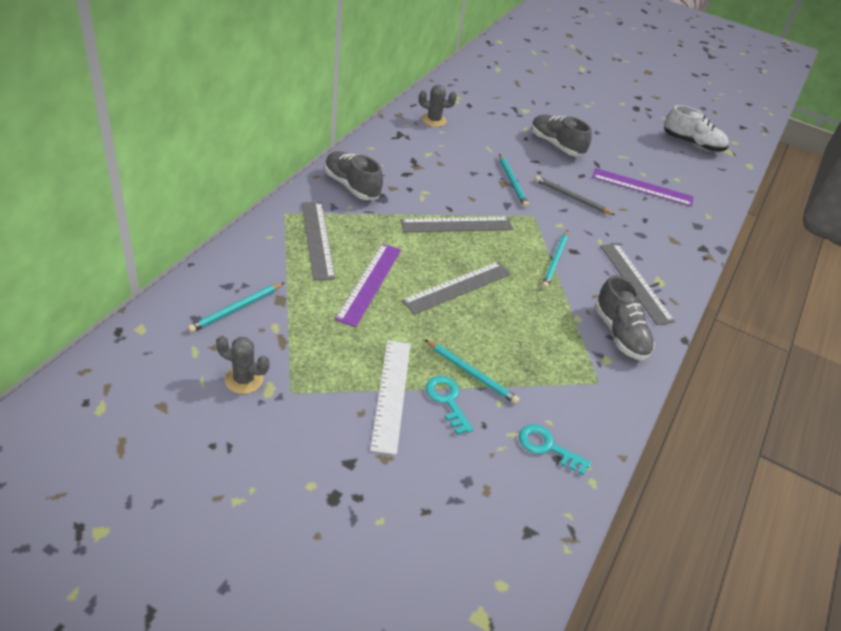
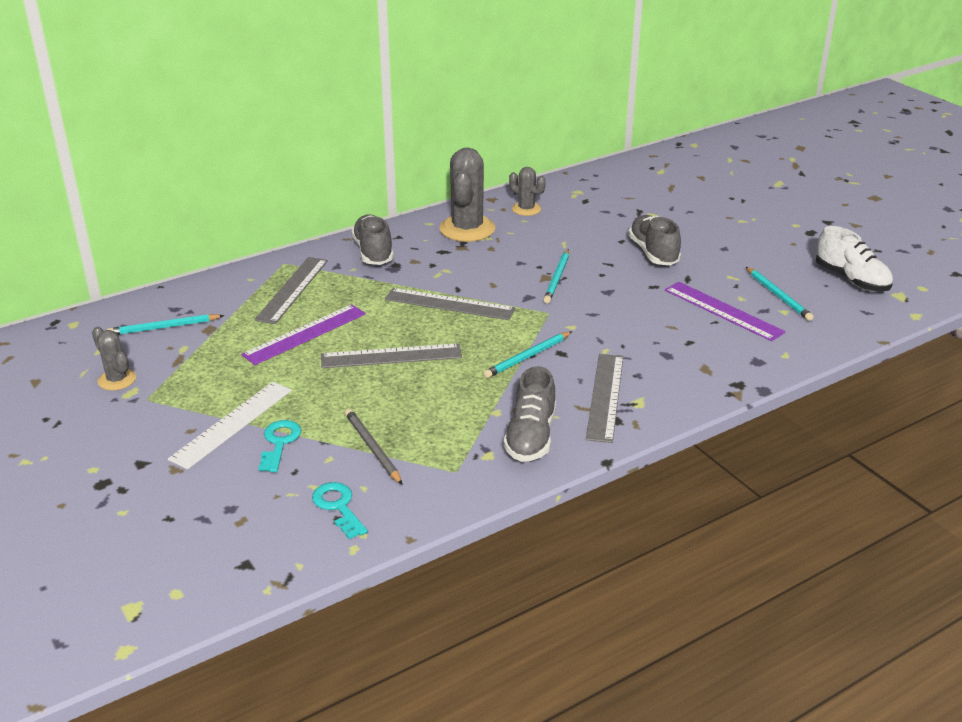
camera: 35 degrees right, 10 degrees down
(406, 148) = (467, 229): none -> grey cactus
(471, 373) = (327, 428): turquoise pencil -> turquoise pencil (778, 296)
(571, 197) = (615, 304): grey pencil -> grey pencil (372, 448)

